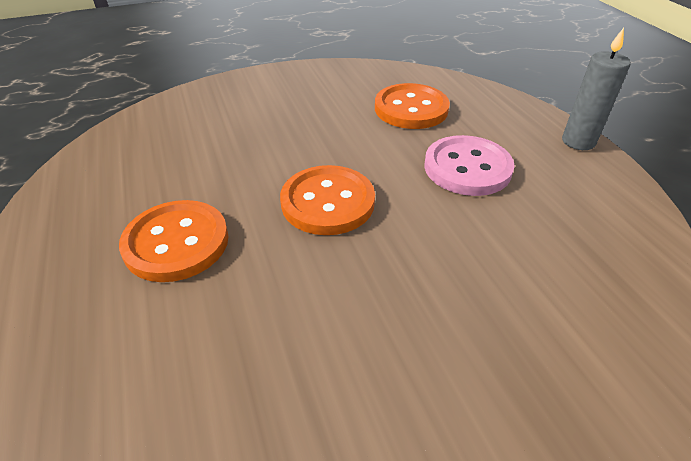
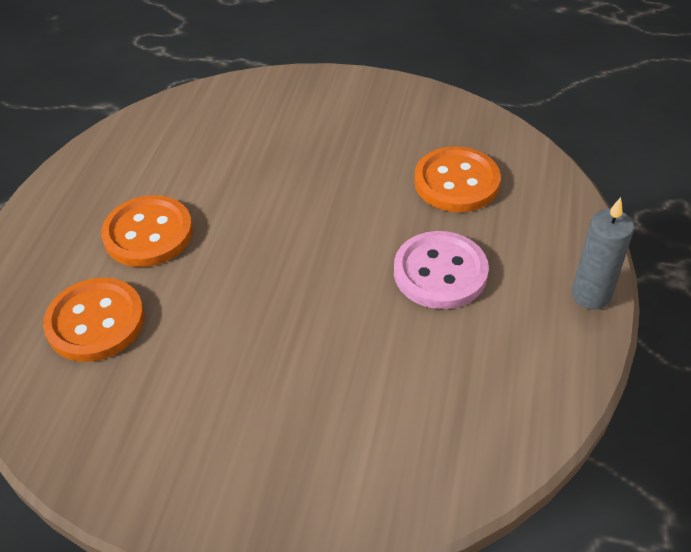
camera: 35 degrees right, 5 degrees up
(328, 202) = (285, 250): orange button -> orange button (96, 322)

